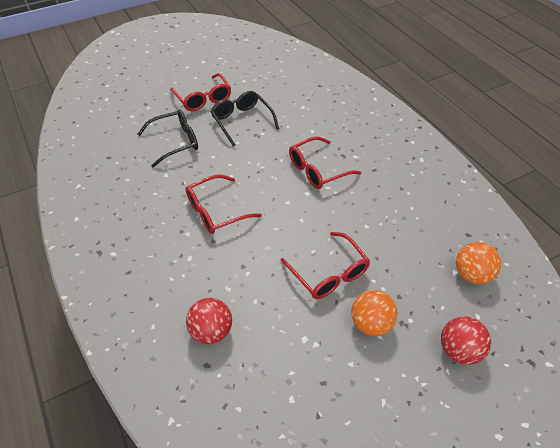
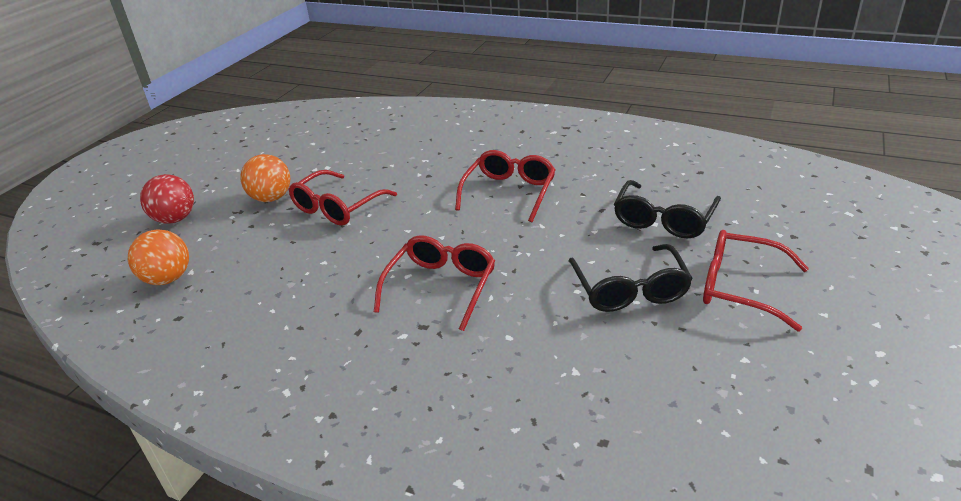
camera: 145 degrees right, 15 degrees down
(211, 331) = (408, 139): red ball -> none
(242, 121) = (630, 289): black glasses -> black glasses turned 60 degrees clockwise
(329, 273) = (337, 208): red glasses -> red glasses turned 75 degrees counterclockwise

